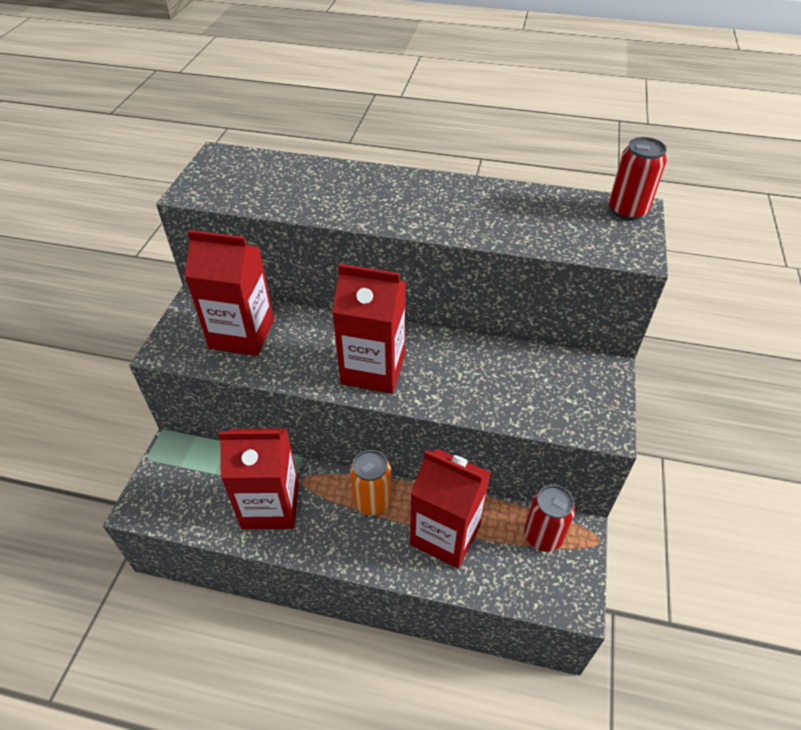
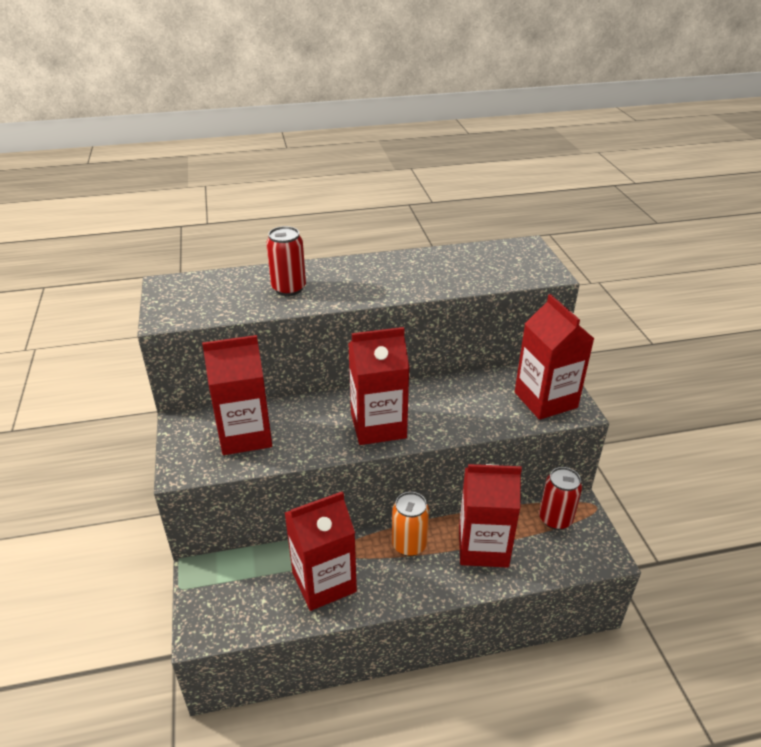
camera: 25 degrees left, 10 degrees down
(576, 403) = (545, 400): none -> red carton
(627, 211) = (522, 248): red can -> red can (289, 288)

